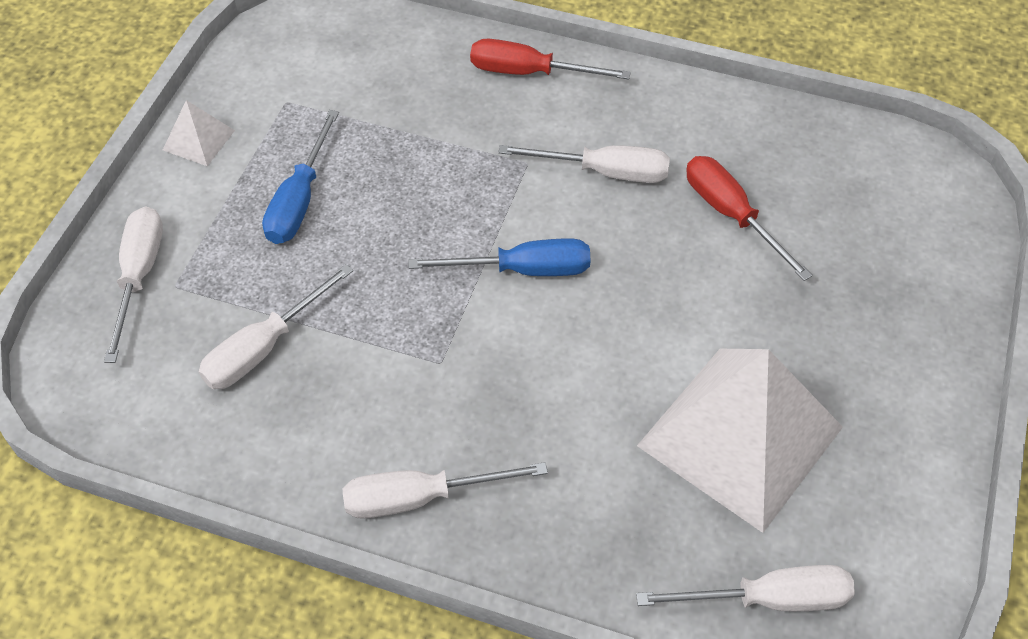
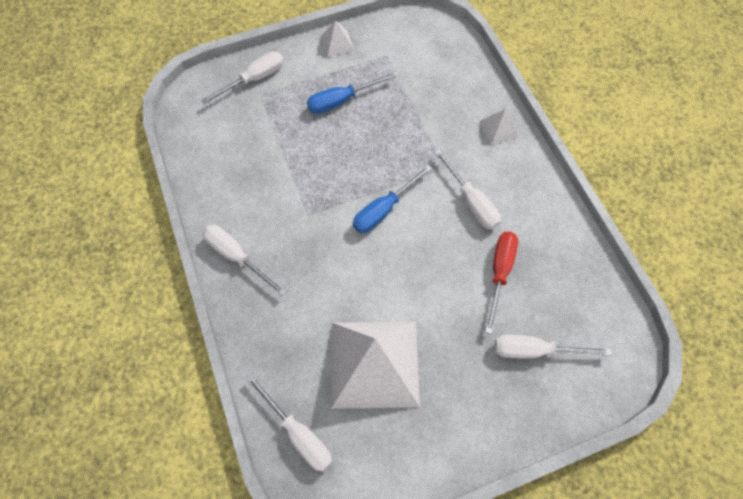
camera: 50 degrees right, 10 degrees up
(264, 347) = (259, 147): white screwdriver -> white screwdriver (534, 350)
(523, 270) = (384, 209): blue screwdriver -> blue screwdriver turned 90 degrees clockwise
(529, 72) = (498, 129): red screwdriver -> white pyramid

